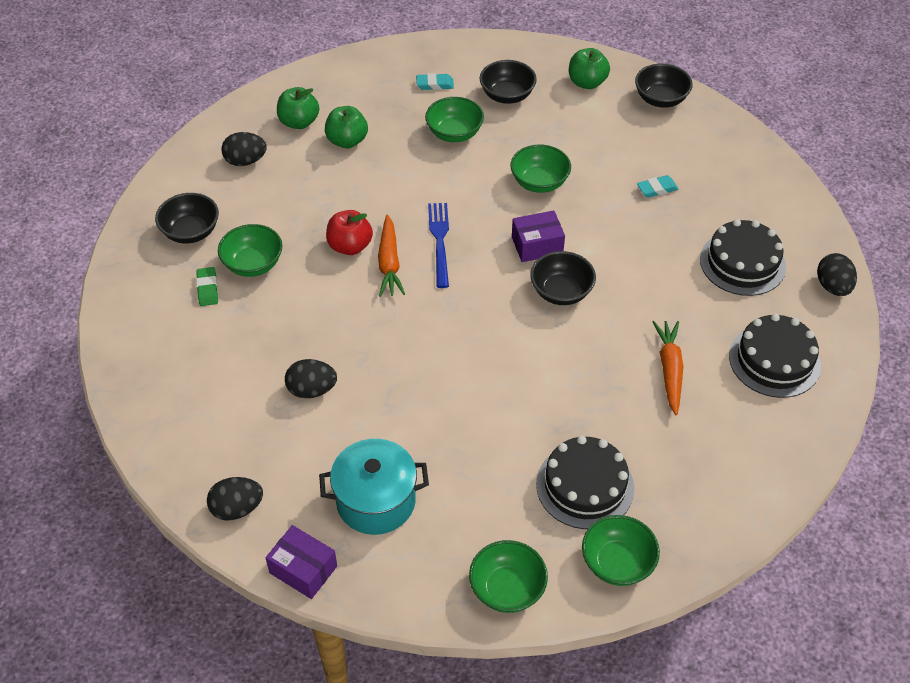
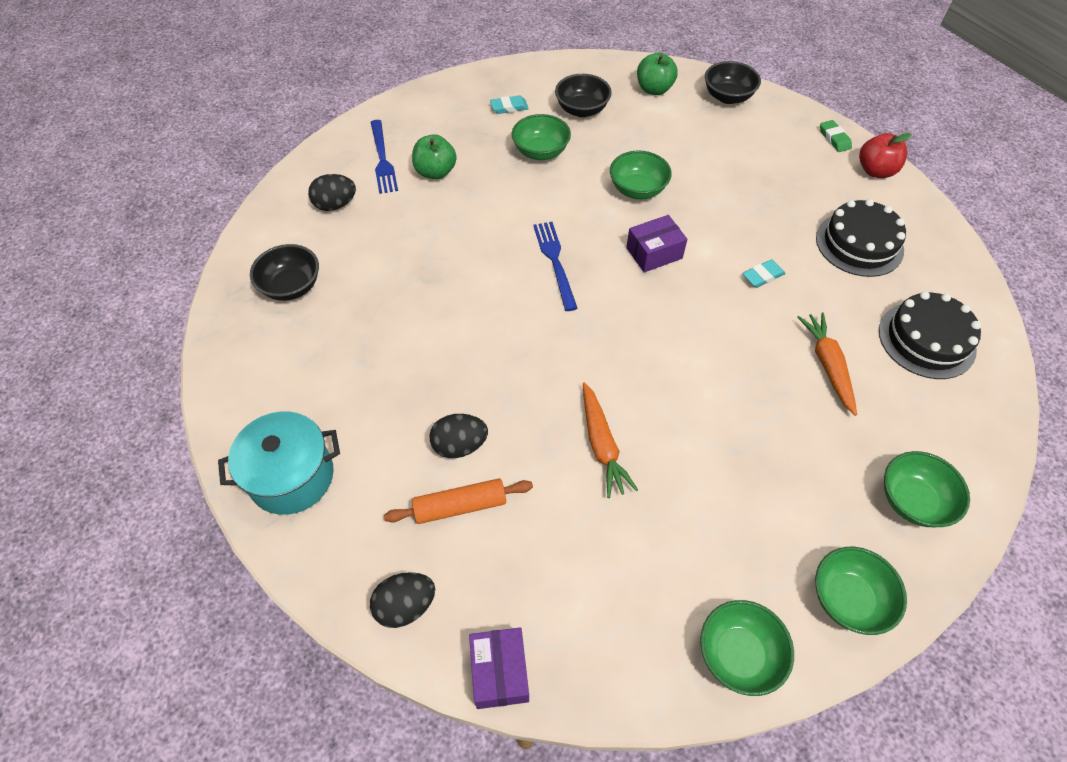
camera: 10 degrees left, 5 degrees up
(207, 289) = (321, 347): green eraser -> green eraser (834, 139)
(253, 264) = (365, 312): green bowl -> green bowl (912, 501)
(299, 122) = (382, 159): green apple -> blue fork
(300, 439) = (460, 506): none -> orange rolling pin
(303, 569) = (500, 672): purple box -> purple box turned 60 degrees clockwise
(350, 246) = (464, 279): red apple -> red apple (875, 171)
(376, 501) = (562, 569): turquoise pot -> turquoise pot (292, 477)
(389, 263) = (509, 292): orange carrot -> orange carrot (602, 445)
(561, 292) = (692, 298): black bowl -> none
(585, 486) = (784, 511): black cake -> none
(657, 189) = (753, 182): turquoise eraser -> turquoise eraser (762, 276)
(832, 287) = (953, 256): black egg -> none

